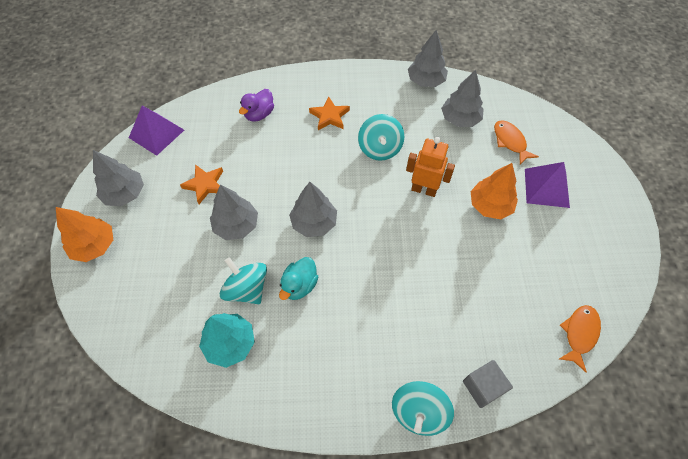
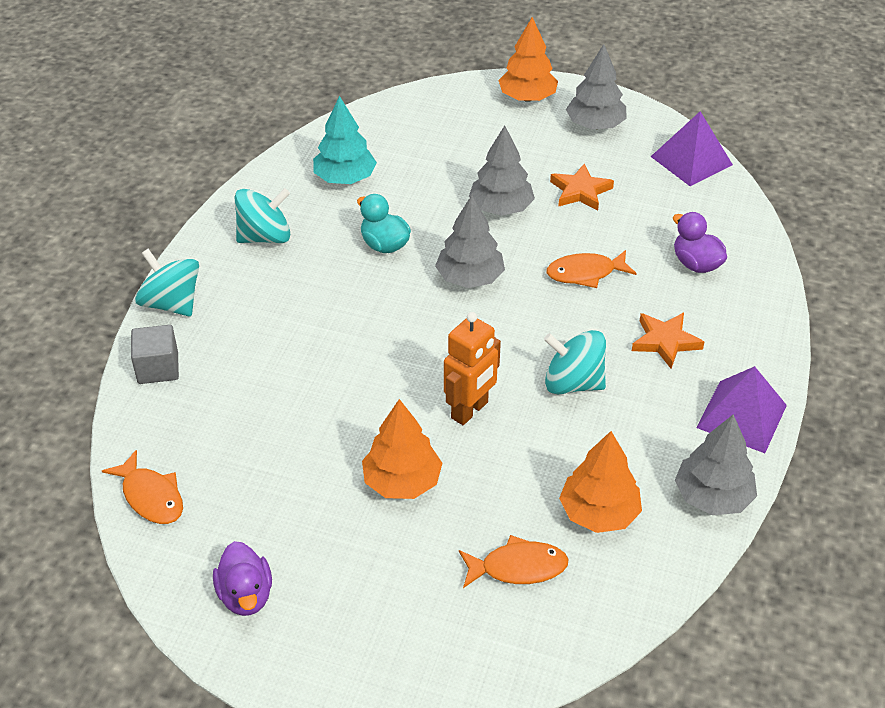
camera: 110 degrees right, 15 degrees down
(247, 289) = (404, 202): turquoise spinning top -> turquoise spinning top (265, 237)
(286, 163) = (585, 273): none -> orange fish
(460, 119) = (598, 513): grey tree -> orange tree
(546, 187) = (398, 576): purple pyramid -> purple pyramid (742, 416)
(603, 251) = (246, 595): none -> purple duck

